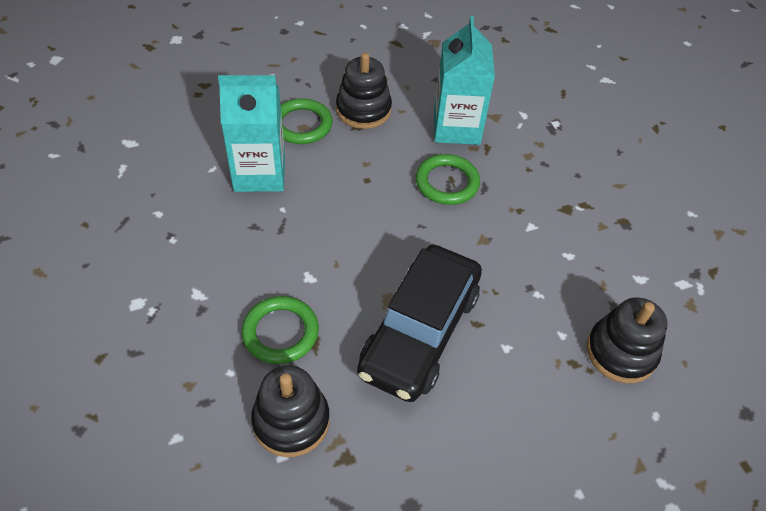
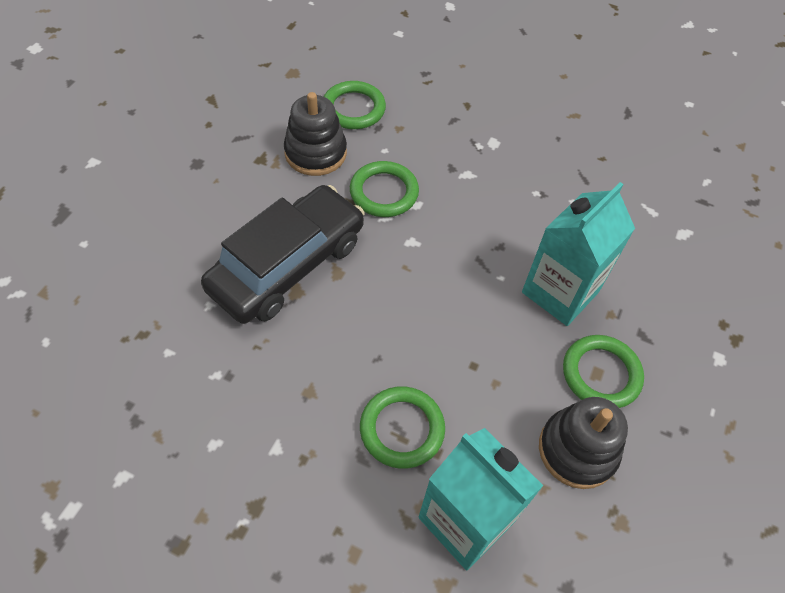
camera: 135 degrees right, 5 degrees up
(199, 444) = (353, 109): none -> green ring
(420, 332) = (288, 265): black car -> black car turned 60 degrees clockwise
(621, 352) = (104, 376): black stacking toy -> none

